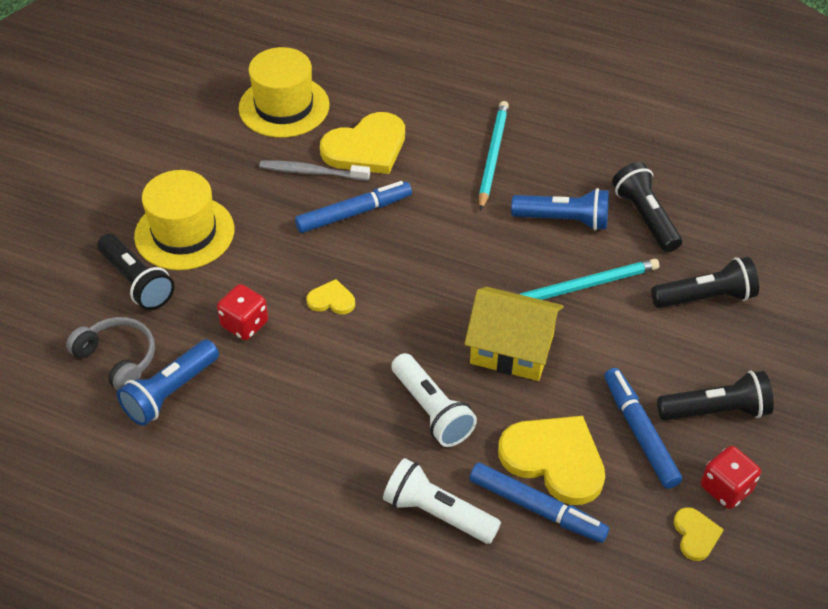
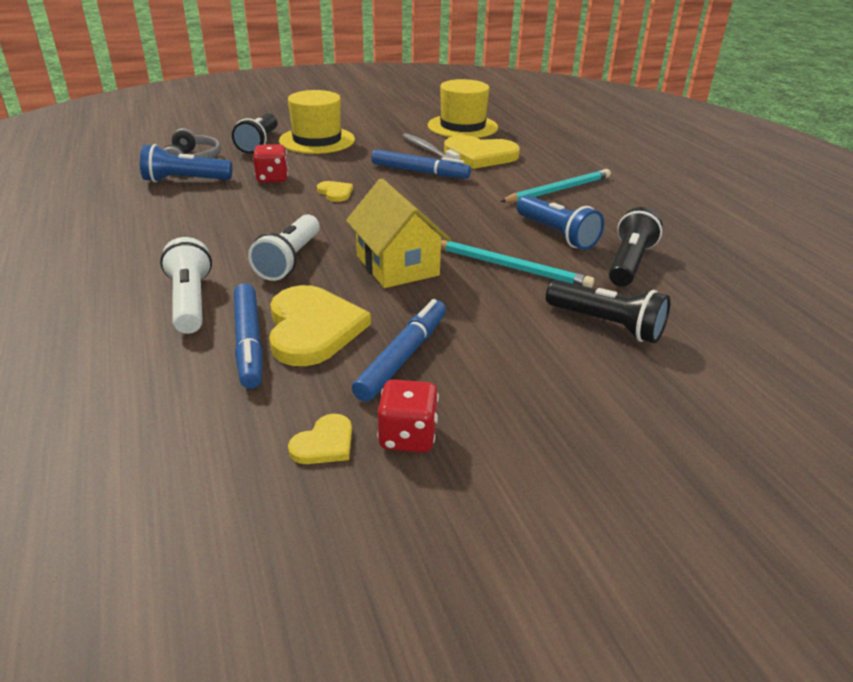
camera: 45 degrees right, 15 degrees down
(715, 410) = (492, 387): black flashlight -> none

